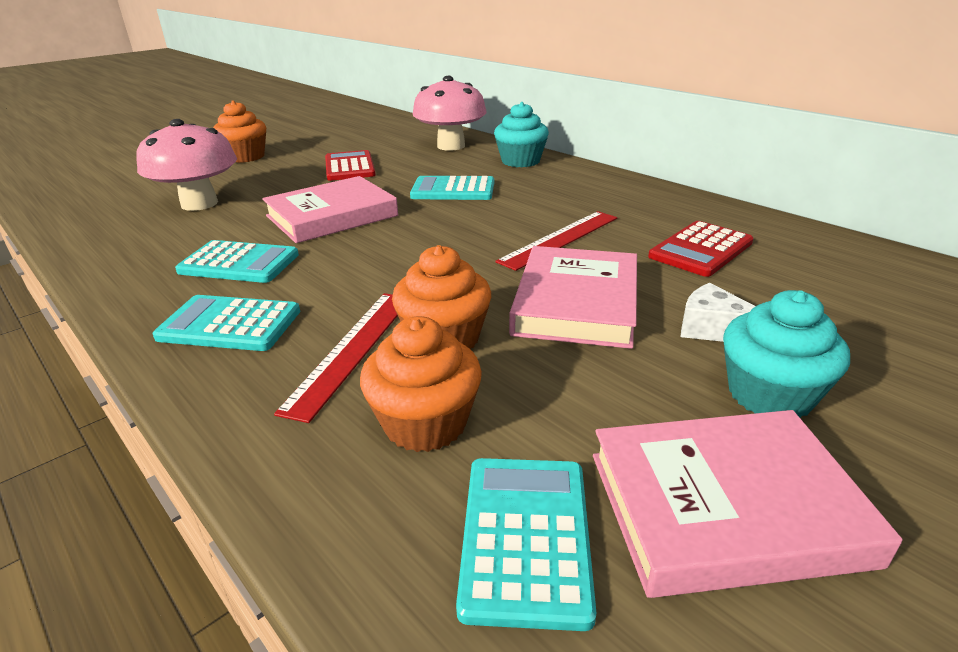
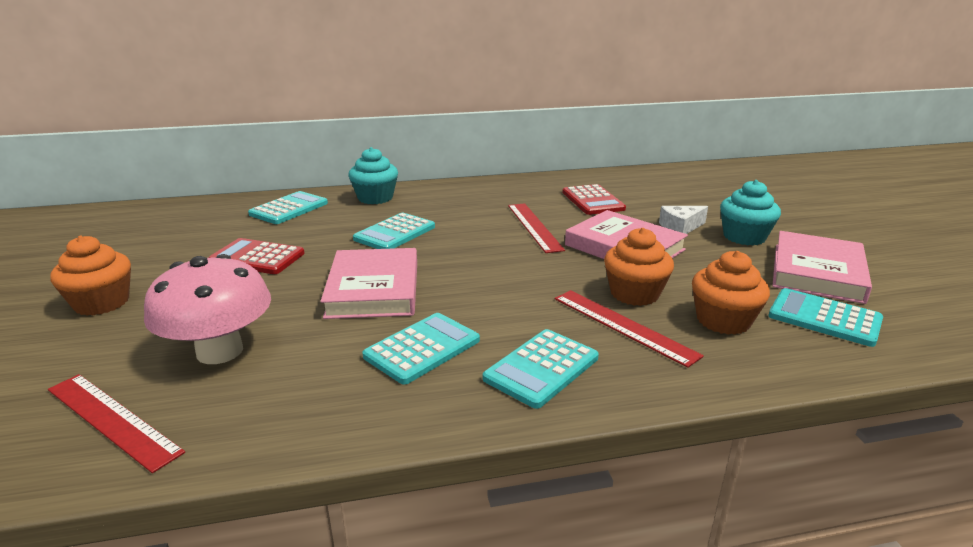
camera: 60 degrees left, 5 degrees down
(107, 207) = (112, 419): none -> red ruler
(451, 146) = (289, 209): pink mushroom -> turquoise calculator

